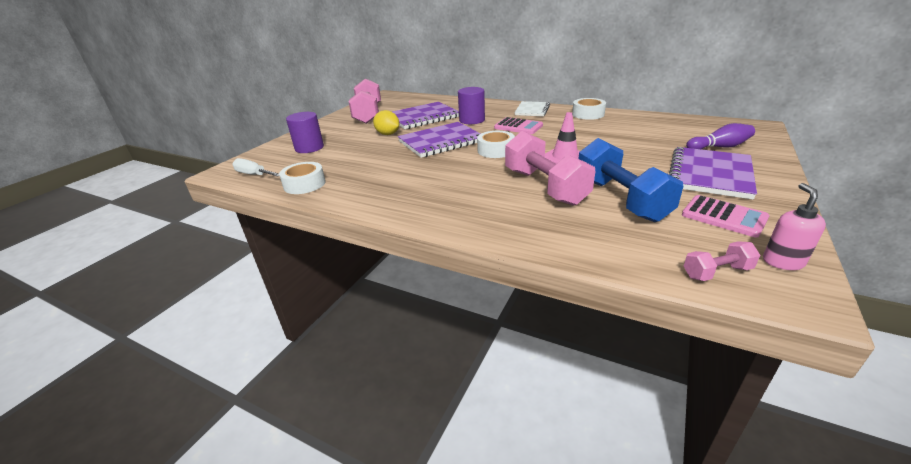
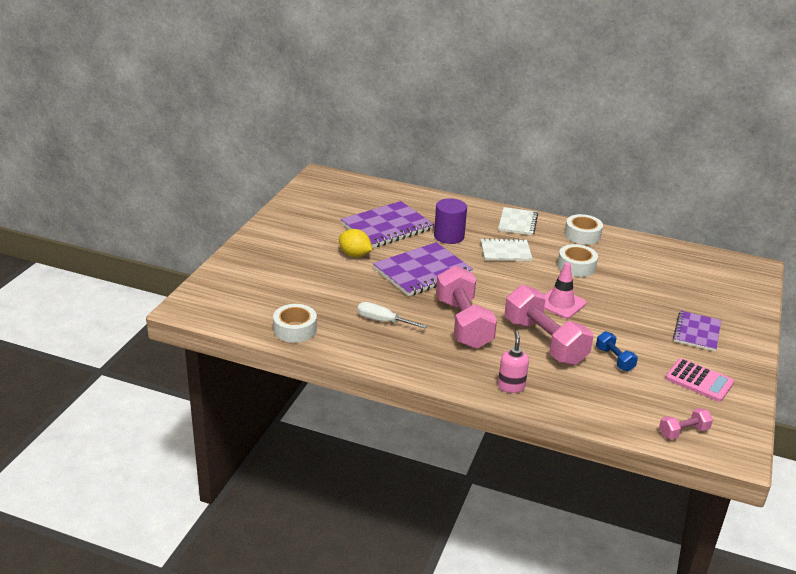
camera: 10 degrees left, 0 degrees up
(254, 175) = (227, 313): white screwdriver -> white screwdriver (383, 321)
(309, 148) = (269, 273): purple cylinder -> none
(368, 114) = (313, 216): pink dumbbell -> pink dumbbell (463, 323)
(496, 150) = (487, 289): white tape -> white tape (576, 266)
(518, 127) = (505, 252): pink calculator -> white notebook
(620, 199) = (614, 359): blue dumbbell -> blue dumbbell, size x0.47
(710, 174) = (697, 332): purple notebook -> purple notebook, size x0.62
(719, 147) = (712, 296): purple bowling pin -> none
(782, 262) = (732, 423): pink soap dispenser -> pink soap dispenser (511, 386)

